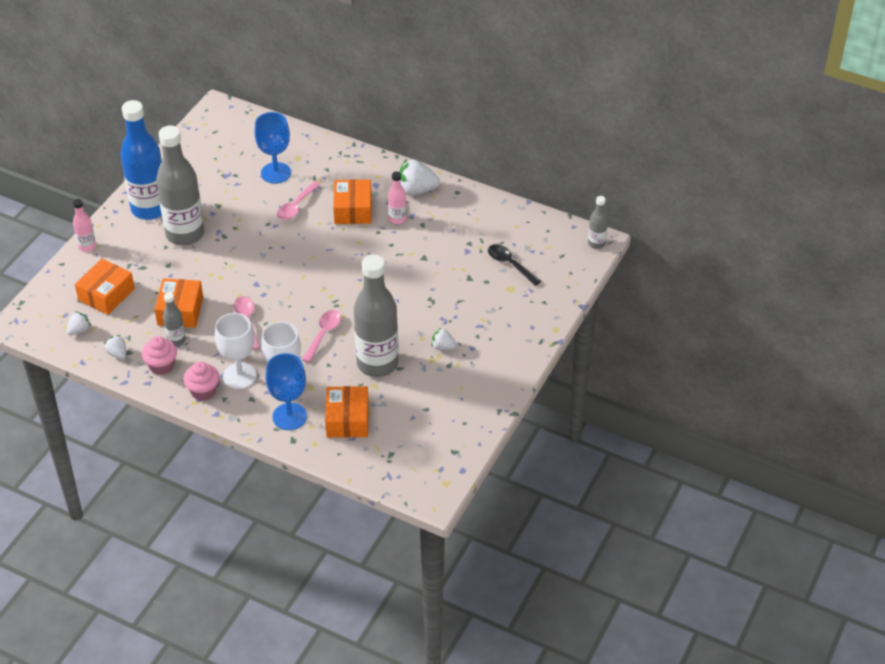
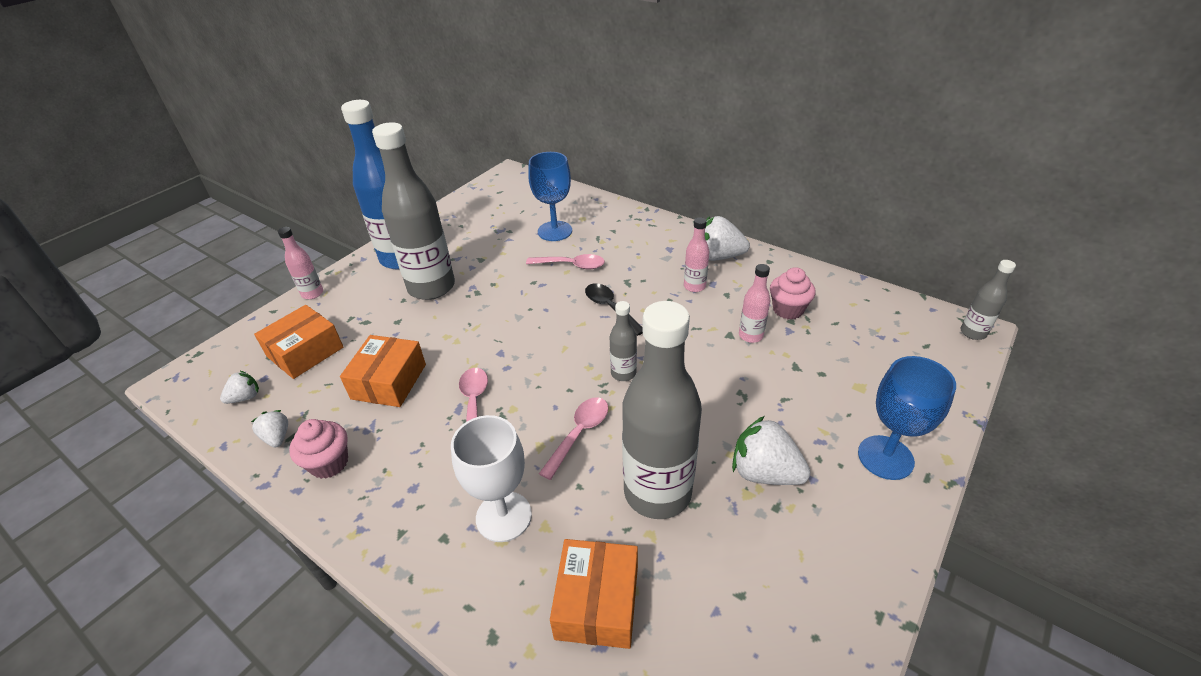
camera: 10 degrees right, 5 degrees down
(176, 340) = (367, 423): grey bottle -> grey bottle (623, 373)
(203, 391) = (373, 515): pink cupcake -> pink cupcake (788, 309)
(239, 376) = (437, 492): white goblet -> none
(289, 416) = (497, 583): blue goblet -> blue goblet (885, 457)
(296, 206) = (571, 265): pink spoon -> pink spoon turned 120 degrees counterclockwise
(353, 209) = (639, 273): orange box -> none
(439, 257) = (750, 336): none -> pink bottle
(443, 347) = (764, 472): white strawberry -> white strawberry, size x1.82
(510, 264) = (853, 352): black spoon -> black spoon (610, 308)

